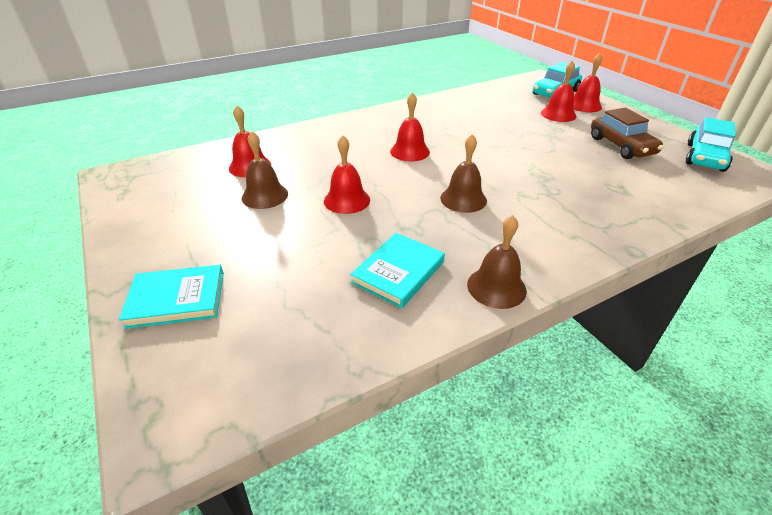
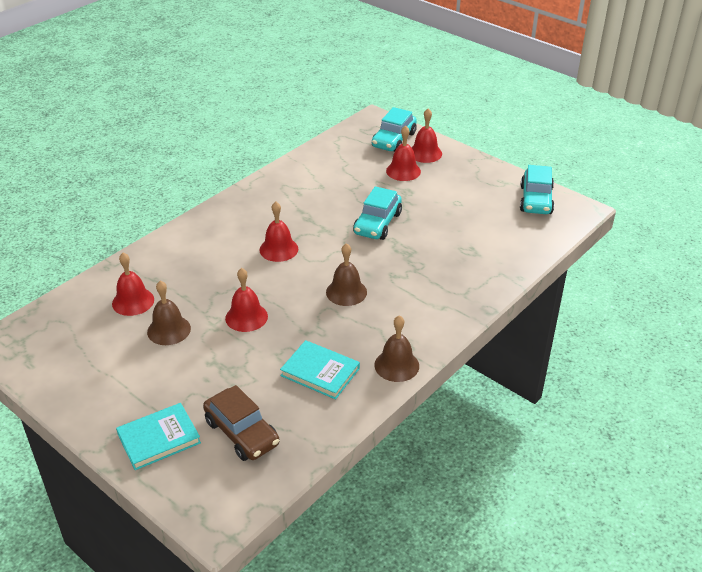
camera: 20 degrees left, 0 degrees up
(398, 272) = (320, 372): turquoise book -> turquoise book turned 75 degrees counterclockwise
(519, 148) = (377, 223): none -> turquoise car
(621, 146) = (466, 201): brown car -> brown car (242, 433)

